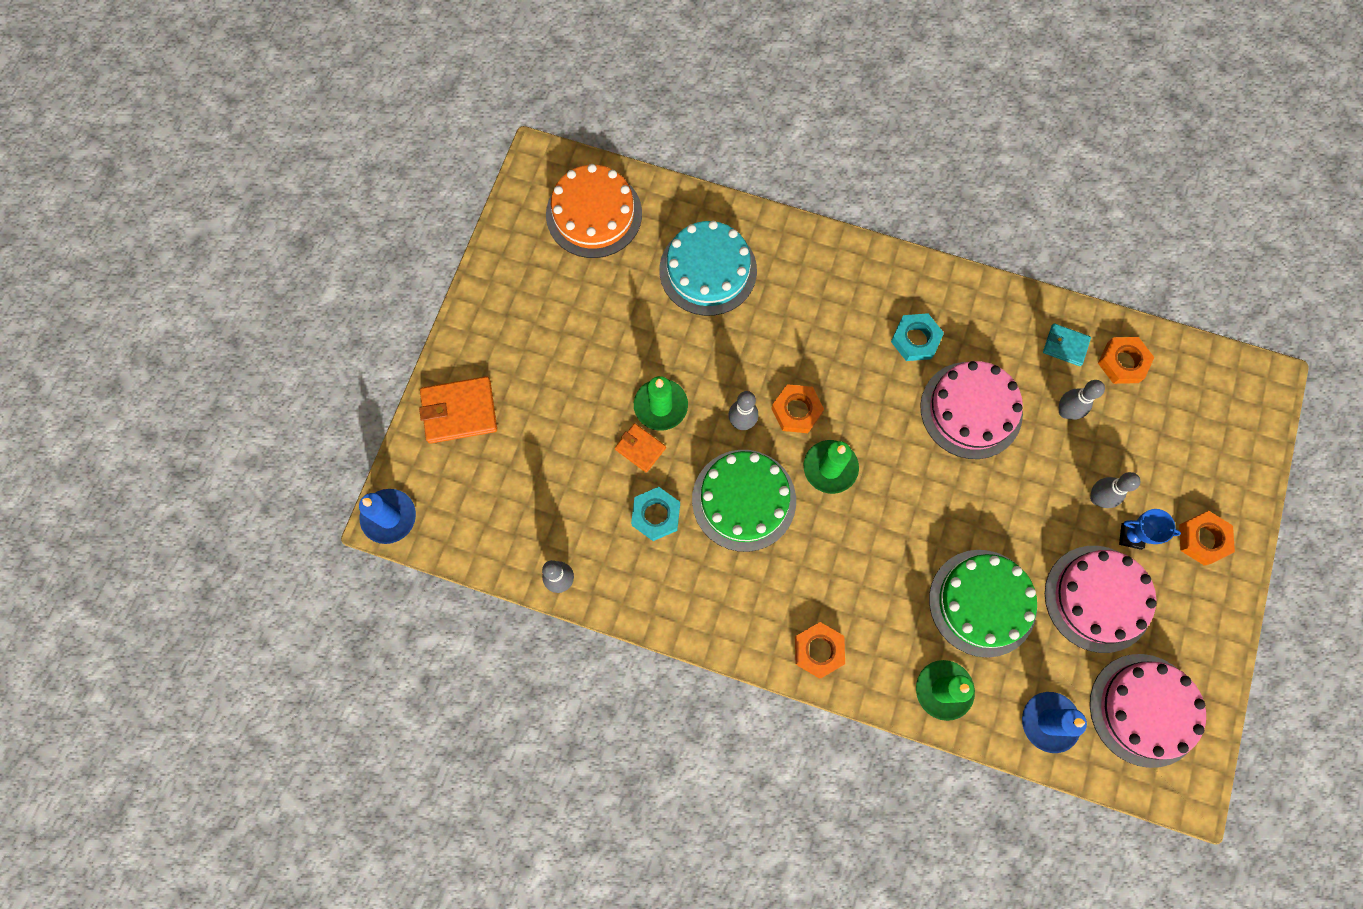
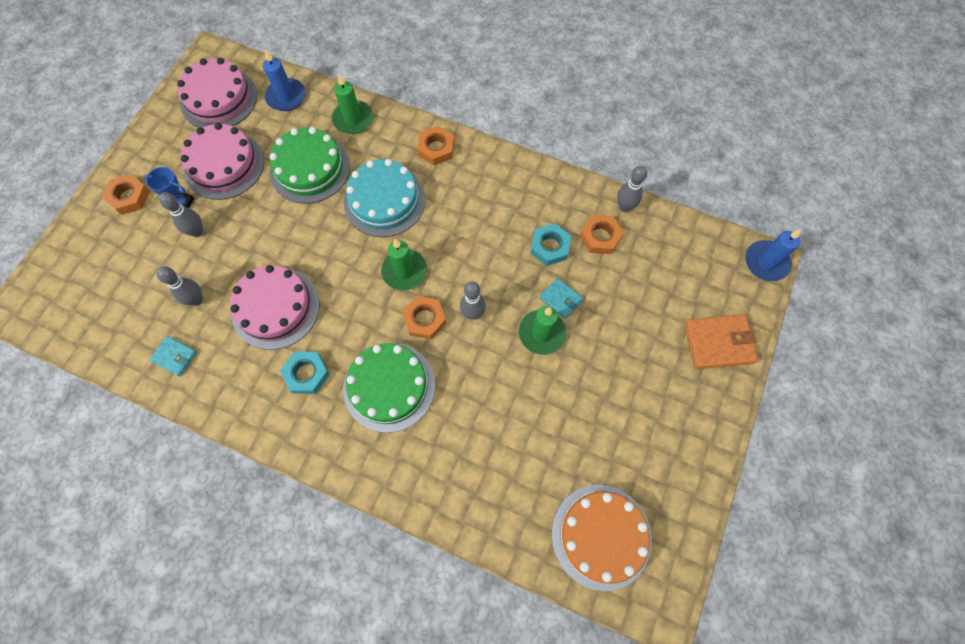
camera: 175 degrees left, 5 degrees down
(640, 448) = (560, 299): orange wallet -> turquoise wallet
(708, 270) = (489, 461): turquoise cake -> turquoise cake (384, 201)
(744, 500) = (478, 252): green cake -> green cake (389, 386)
(1122, 362) = (131, 337): orange nut -> orange nut (600, 237)

